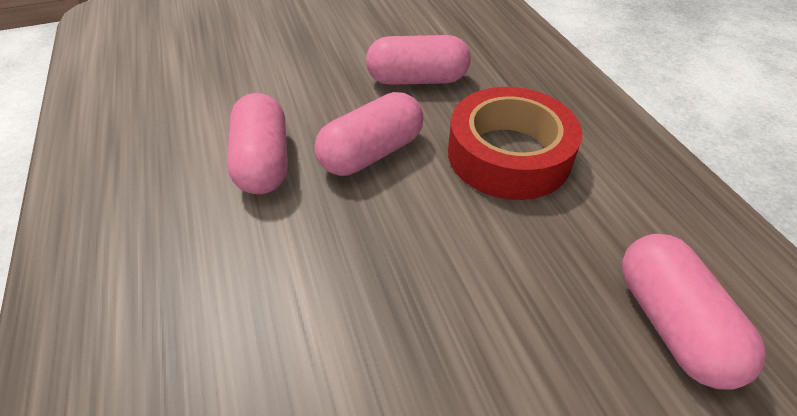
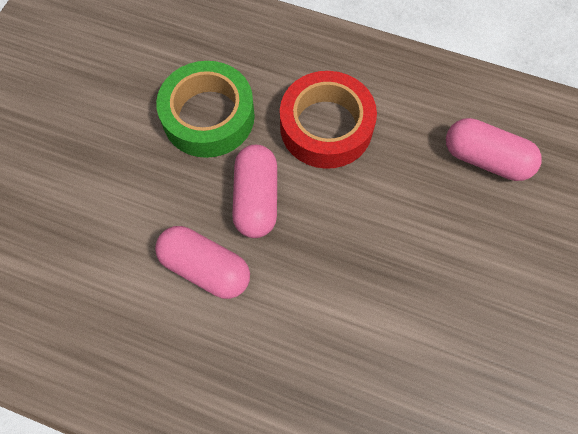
camera: 50 degrees left, 20 degrees up
(417, 79) = (208, 116): pink capsule -> green tape

